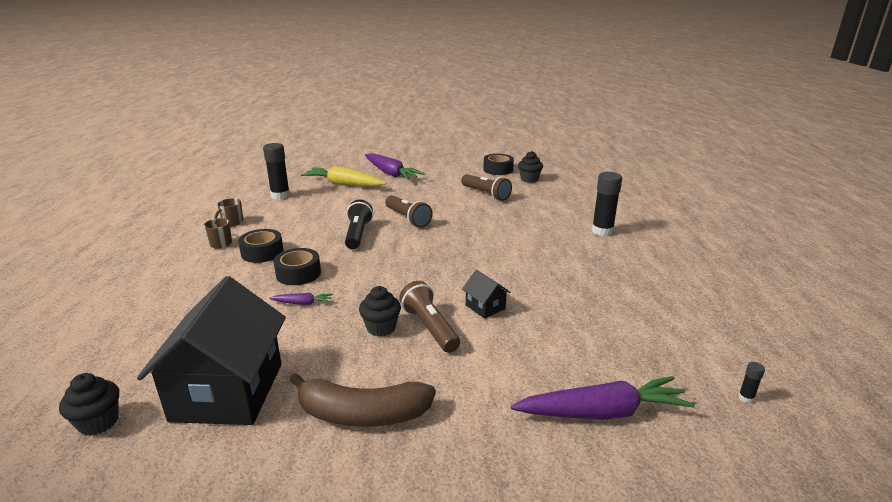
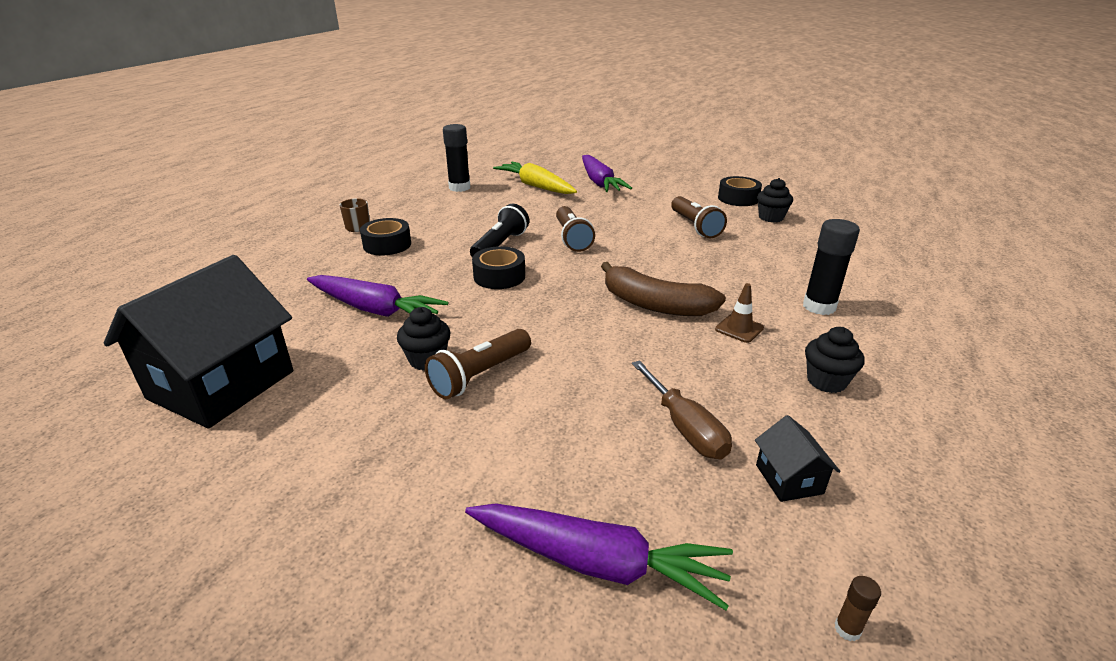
camera: 25 degrees right, 5 degrees up
(98, 422) = (97, 379): black cupcake -> black cupcake (826, 381)
(232, 222) = (388, 207): brown mug -> none
(298, 273) = (400, 275): black tape -> black tape (499, 276)
(303, 303) = (375, 309): purple carrot -> purple carrot, size x2.17
(362, 414) = (317, 455): brown banana -> brown banana (655, 305)
(430, 328) = (480, 375): brown flashlight -> brown flashlight turned 135 degrees counterclockwise
(485, 307) = (568, 368): black house -> black house (789, 479)
(568, 255) = (739, 329): none -> brown traffic cone
(586, 323) = (685, 428): none -> brown screwdriver
(746, 398) = (847, 629): black glue stick -> brown glue stick

